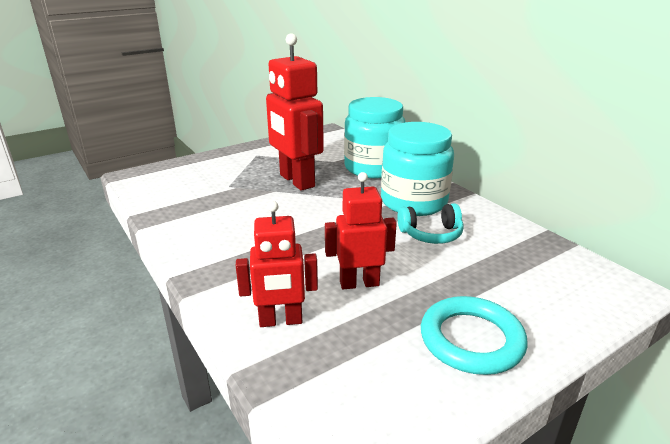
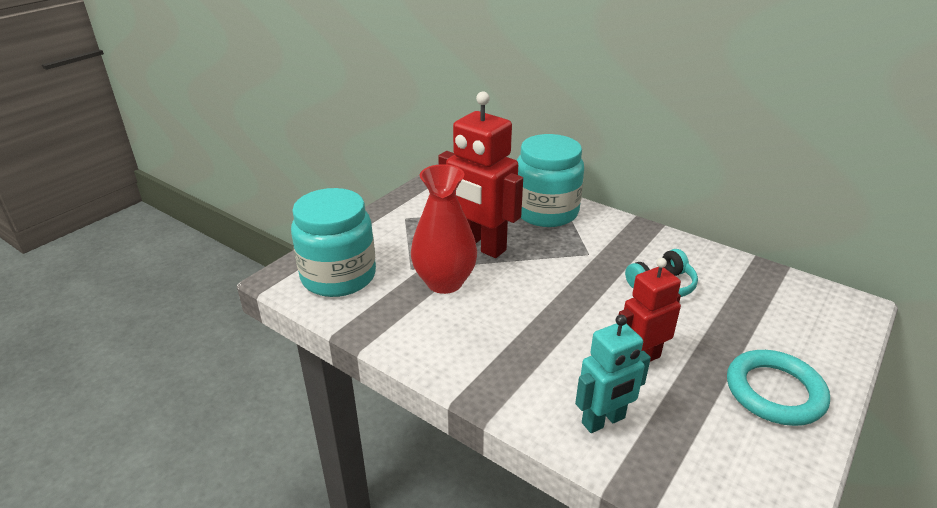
camera: 20 degrees left, 5 degrees up
(245, 199) = (444, 282): none -> red vase
(280, 321) = (603, 421): red robot -> turquoise robot
(413, 202) = (618, 249): turquoise jar -> turquoise jar (338, 276)

